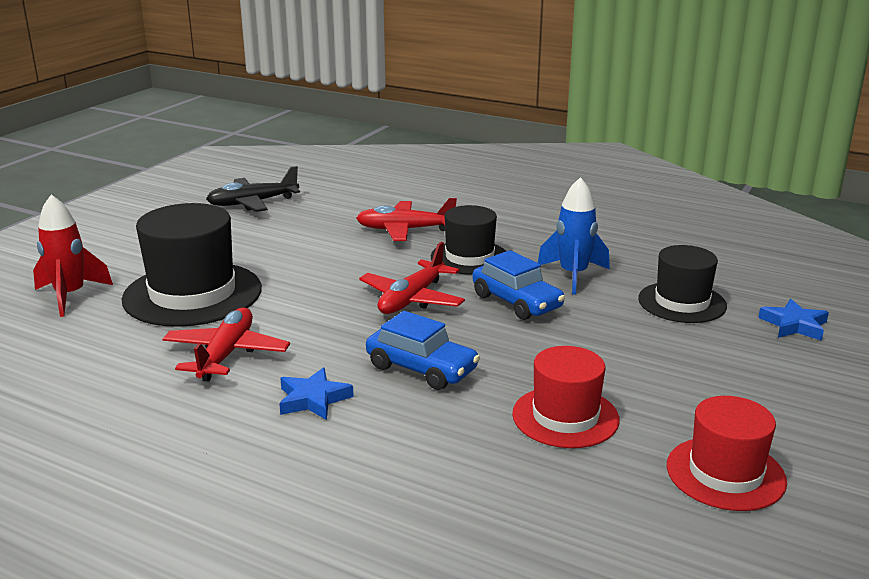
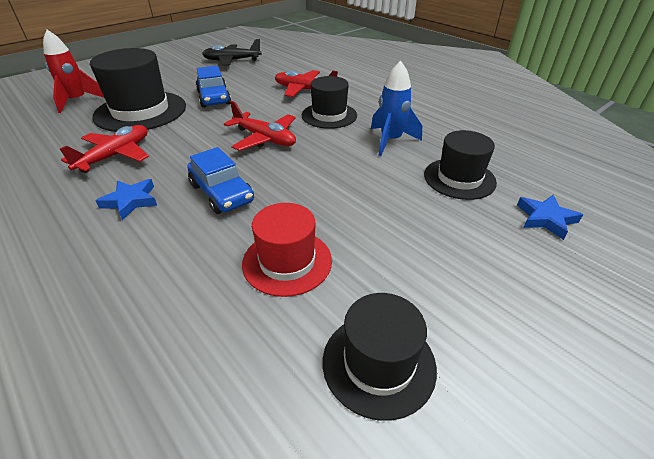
camera: 20 degrees right, 15 degrees up
(412, 299) = (265, 138): red plane -> red plane turned 105 degrees counterclockwise
(517, 302) = (333, 154): blue car -> blue car (214, 98)
(725, 473) = (378, 363): red hat -> black hat

